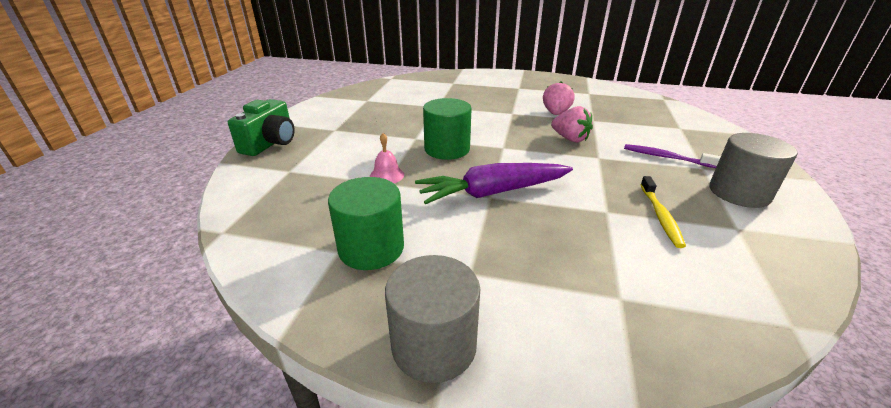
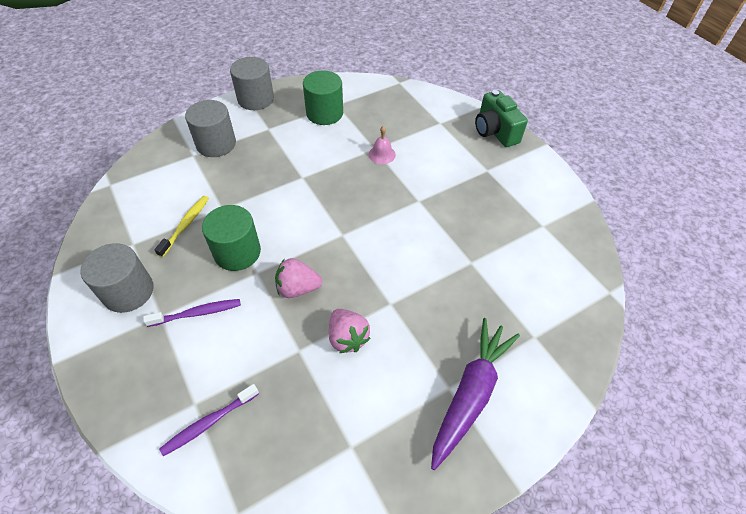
camera: 135 degrees right, 20 degrees up
(447, 149) = (379, 203): green cylinder -> green cylinder (237, 252)
(493, 192) = (303, 181): purple carrot -> purple carrot (470, 393)
(570, 294) = (216, 144): none -> grey cylinder
(660, 216) = (185, 225): yellow toothbrush -> yellow toothbrush turned 60 degrees clockwise
(671, 120) = (209, 422): none -> purple toothbrush

